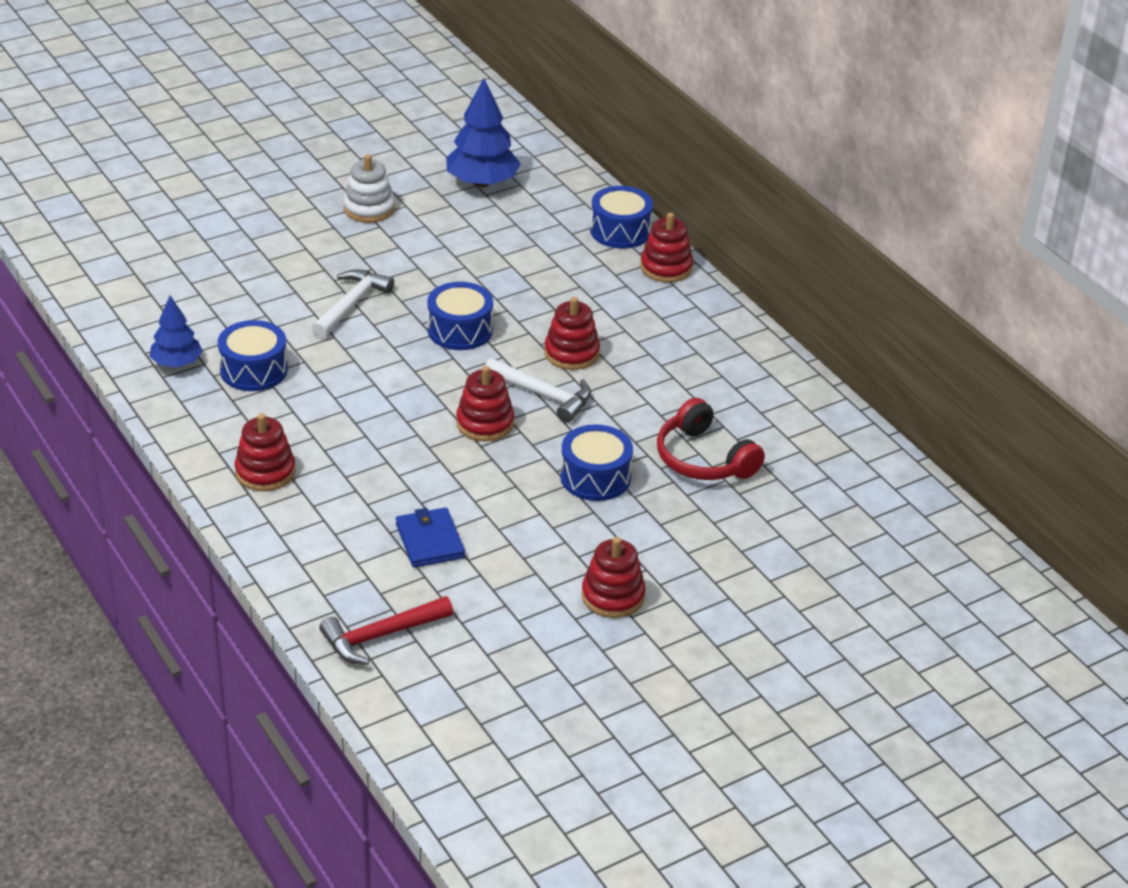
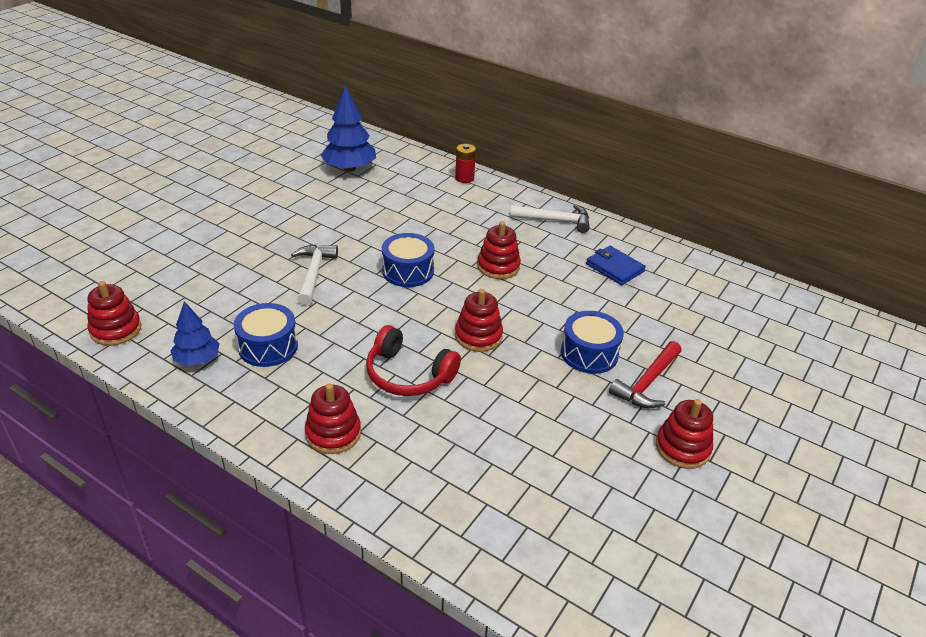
camera: 25 degrees left, 0 degrees up
(369, 209) = (281, 203): white stacking toy -> none
(380, 636) = (538, 559): red hammer -> red hammer (647, 383)
(430, 541) = (511, 449): blue wallet -> blue wallet (614, 268)
(543, 395) = (503, 302): white hammer -> white hammer (555, 220)
(620, 231) = (464, 178): blue drum -> red battery
(666, 268) = (512, 194): red stacking toy -> red stacking toy (116, 330)
(703, 459) = (647, 316): red headphones -> red headphones (408, 374)

